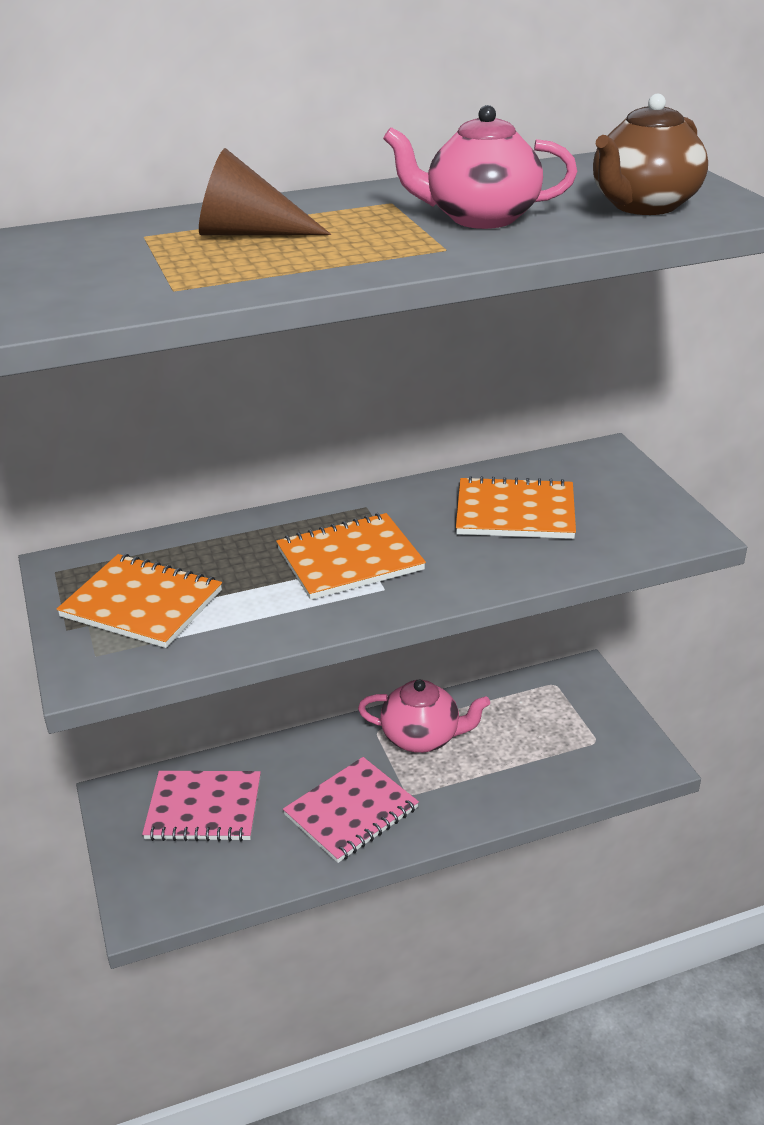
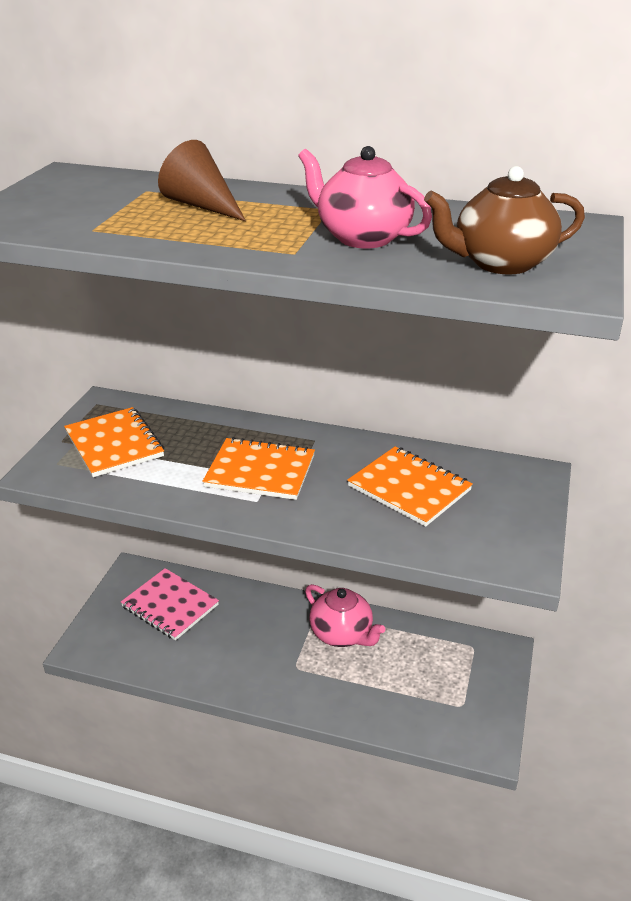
camera: 35 degrees right, 0 degrees up
(351, 812) = (249, 658): pink notebook -> none

